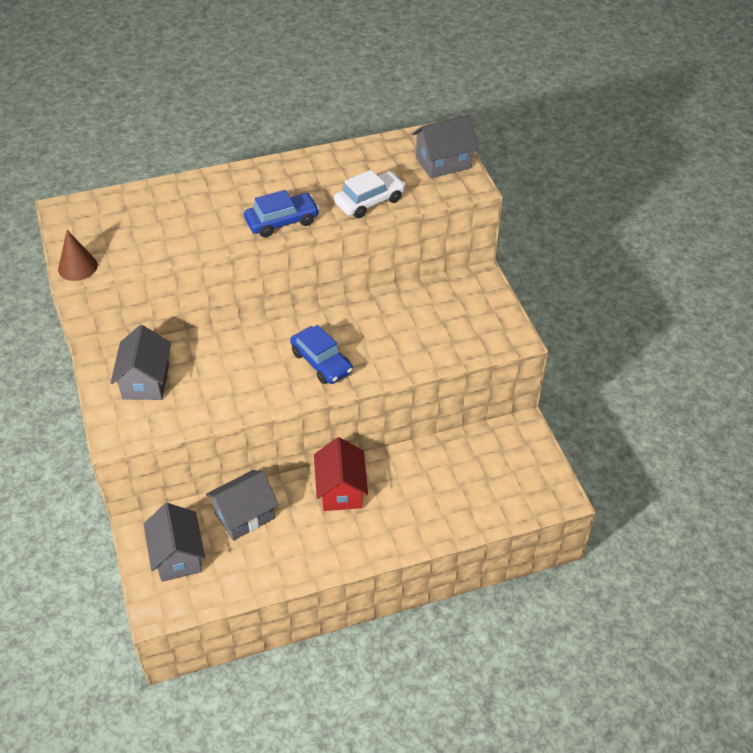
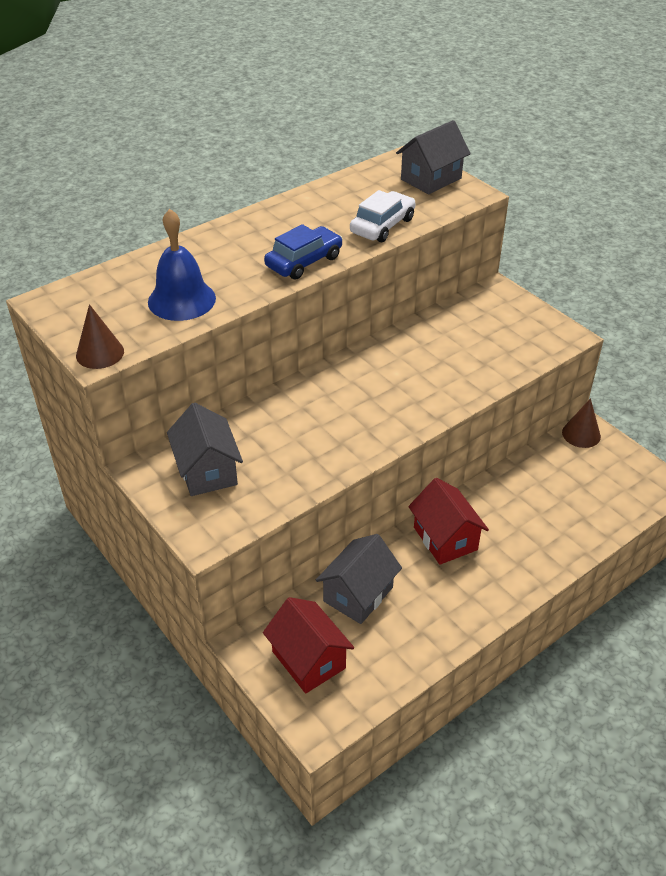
camera: 20 degrees left, 5 degrees down
(164, 234) = (181, 300): none -> blue bell
(178, 556) = (308, 660): grey house -> red house
(321, 362) = (389, 403): blue car -> none
(516, 430) = (581, 434): none -> brown cone

